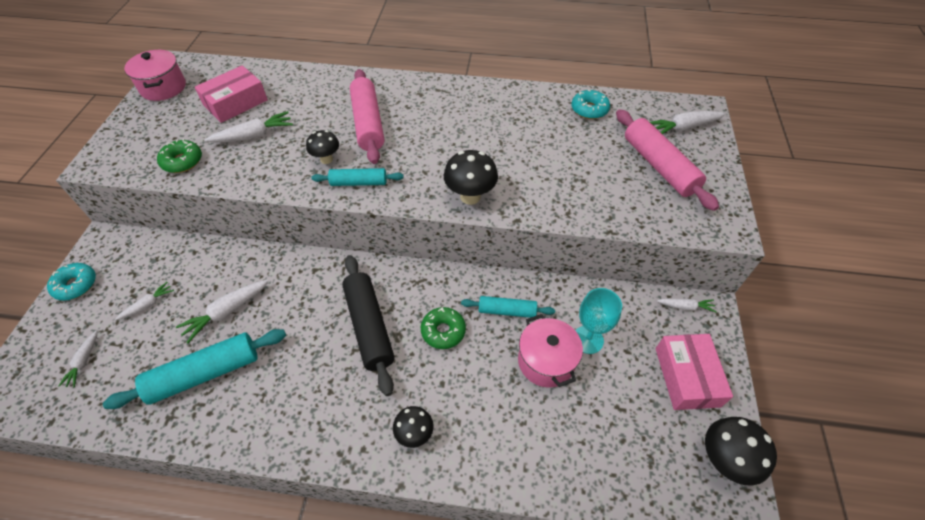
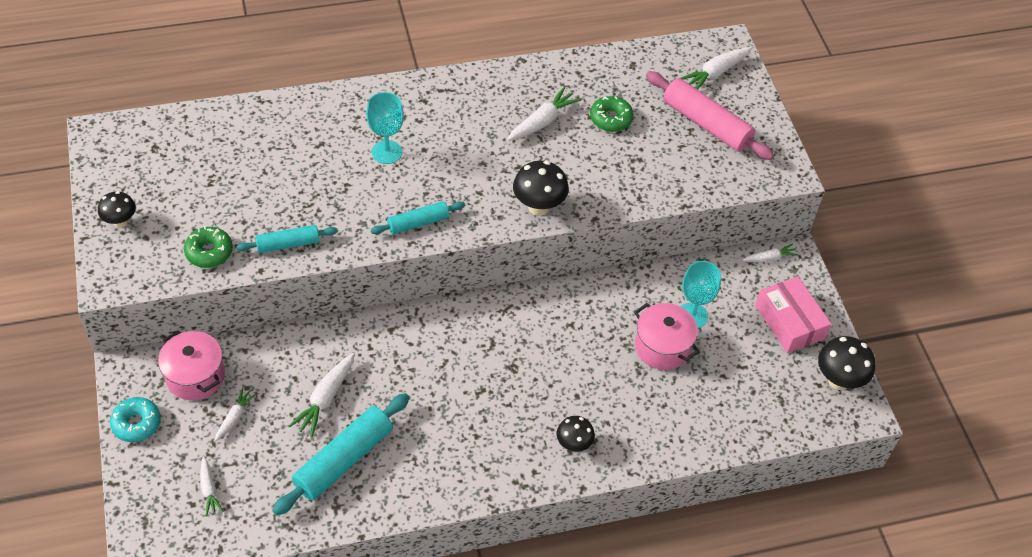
camera: 25 degrees left, 0 degrees up
(163, 88) = (112, 169): pink pot -> pink pot (195, 376)
(235, 103) = (217, 166): pink box -> none
(254, 135) = (268, 200): white carrot -> white carrot (542, 121)
(326, 159) = (368, 206): black mushroom -> black mushroom (120, 222)
(368, 123) = (386, 152): pink rolling pin -> turquoise goblet
(369, 326) = (480, 367): black rolling pin -> none
(443, 331) = (555, 349): green donut -> green donut (611, 119)
(507, 311) = (606, 312): turquoise rolling pin -> turquoise rolling pin (288, 244)
(589, 110) = (614, 75): turquoise donut -> none

